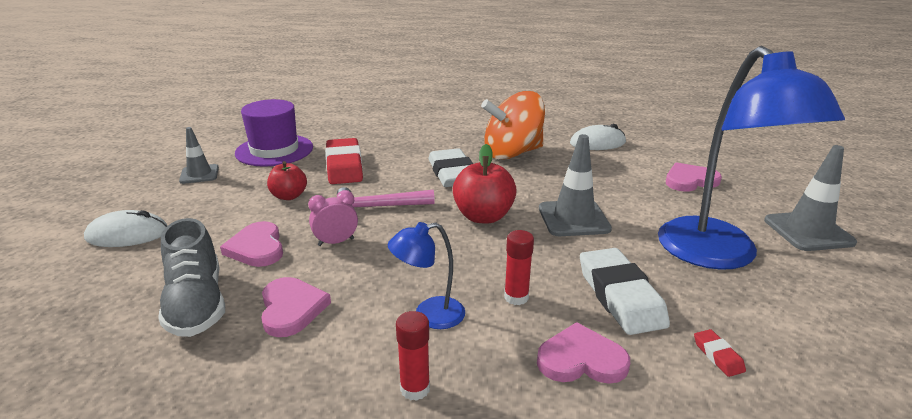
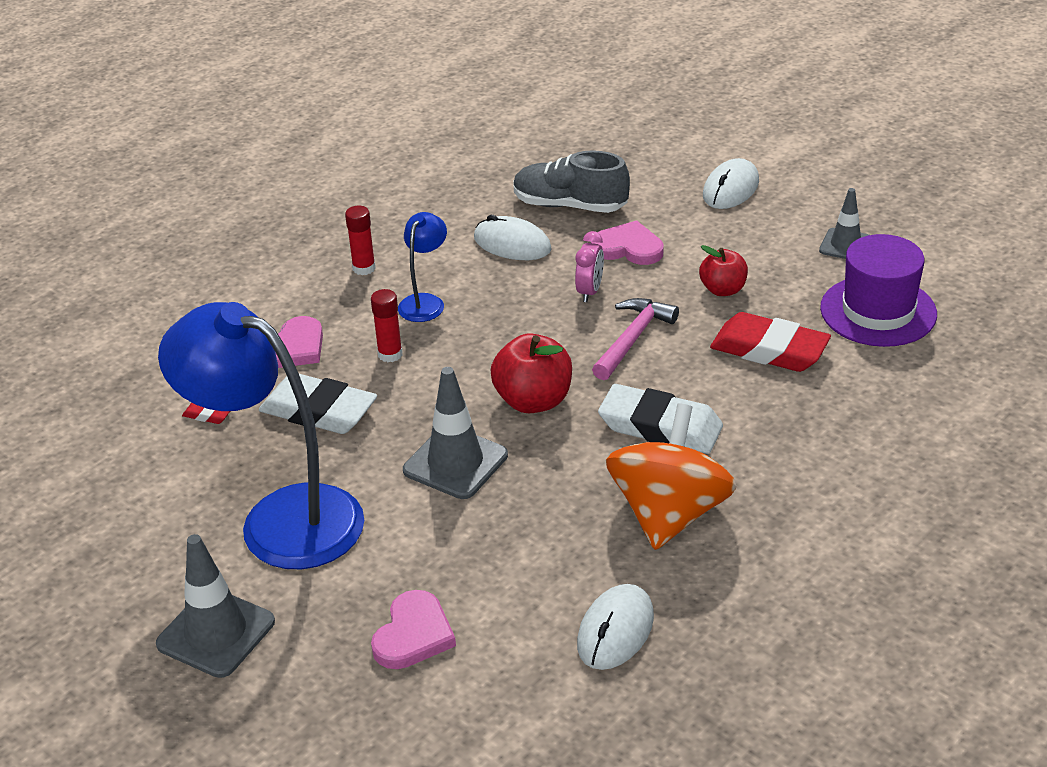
camera: 130 degrees right, 10 degrees up
(291, 309) = (512, 244): pink heart -> white mouse

